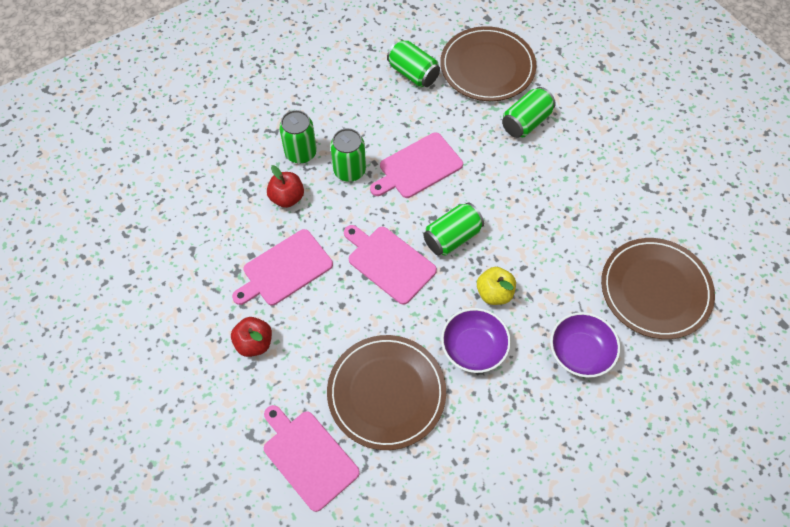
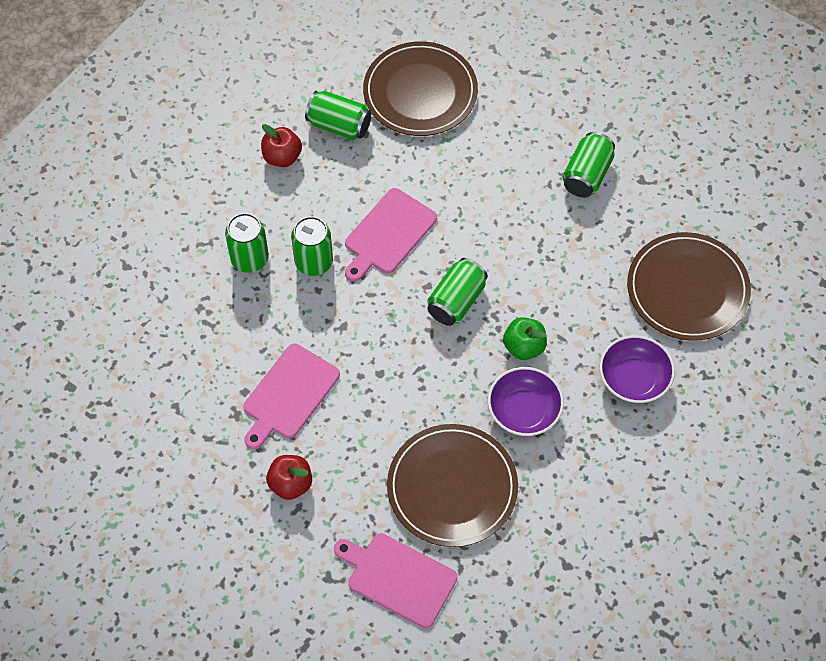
camera: 20 degrees left, 0 degrees up
(287, 198) = (256, 315): red apple -> red apple (282, 157)
(389, 262) = (399, 350): pink cutting board -> none
(494, 293) = (524, 347): yellow apple -> green apple
(526, 122) = (487, 145): green can -> green can (587, 175)

